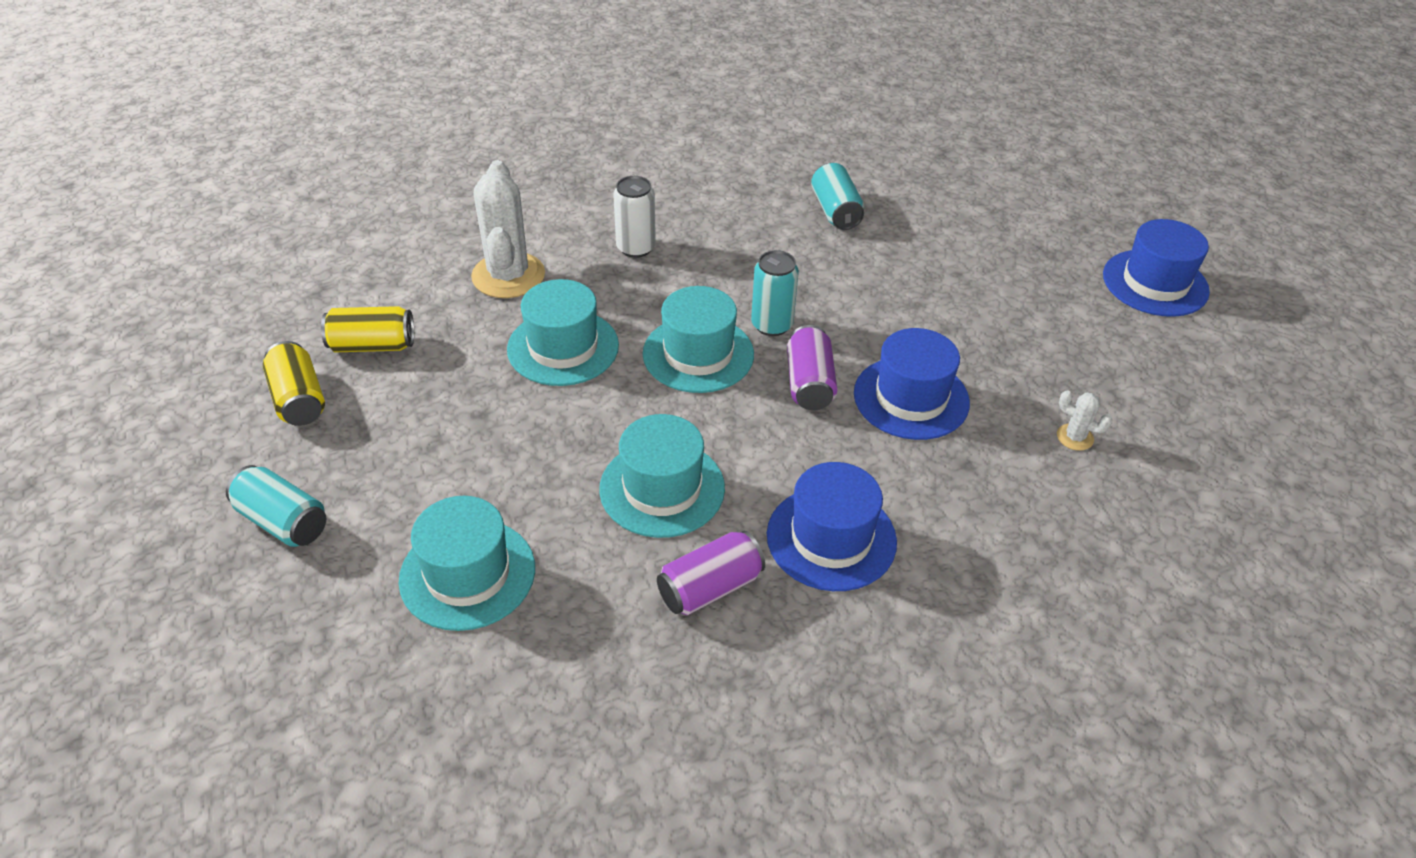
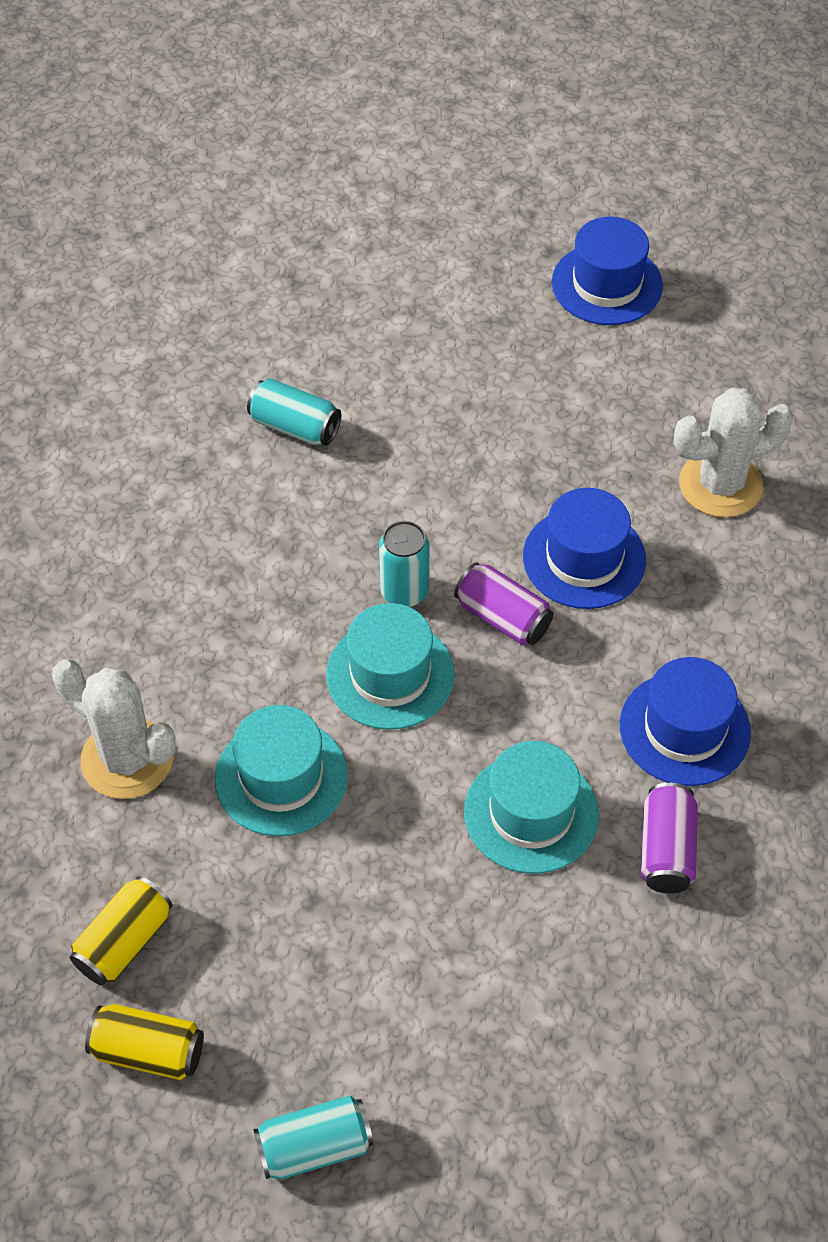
camera: 50 degrees left, 10 degrees up
(467, 574) = (506, 1024): turquoise hat -> none
(636, 248) = (190, 623): white can -> none
(1075, 437) = (720, 485): white cactus -> white cactus, size x2.28

